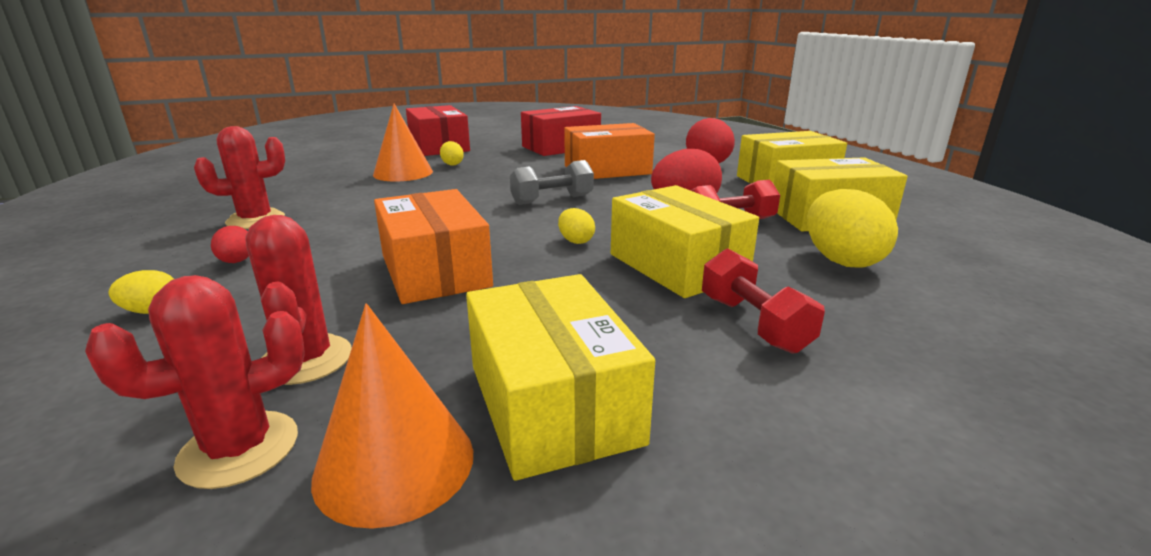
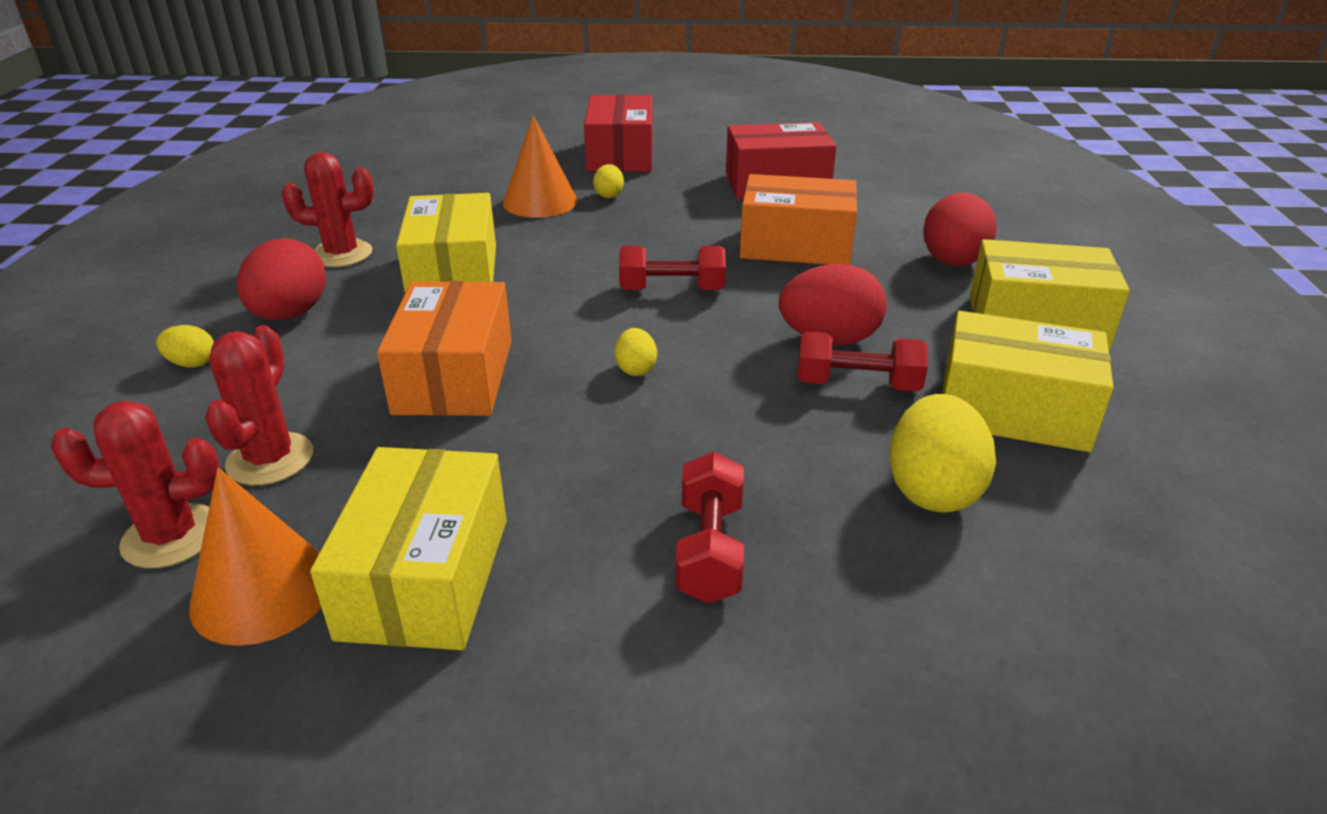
camera: 25 degrees right, 10 degrees up
(237, 261) = (290, 314): red egg -> red egg, size x1.98
(552, 200) = (672, 290): grey dumbbell -> red dumbbell
(677, 265) = (714, 440): yellow box -> yellow box (453, 272)

